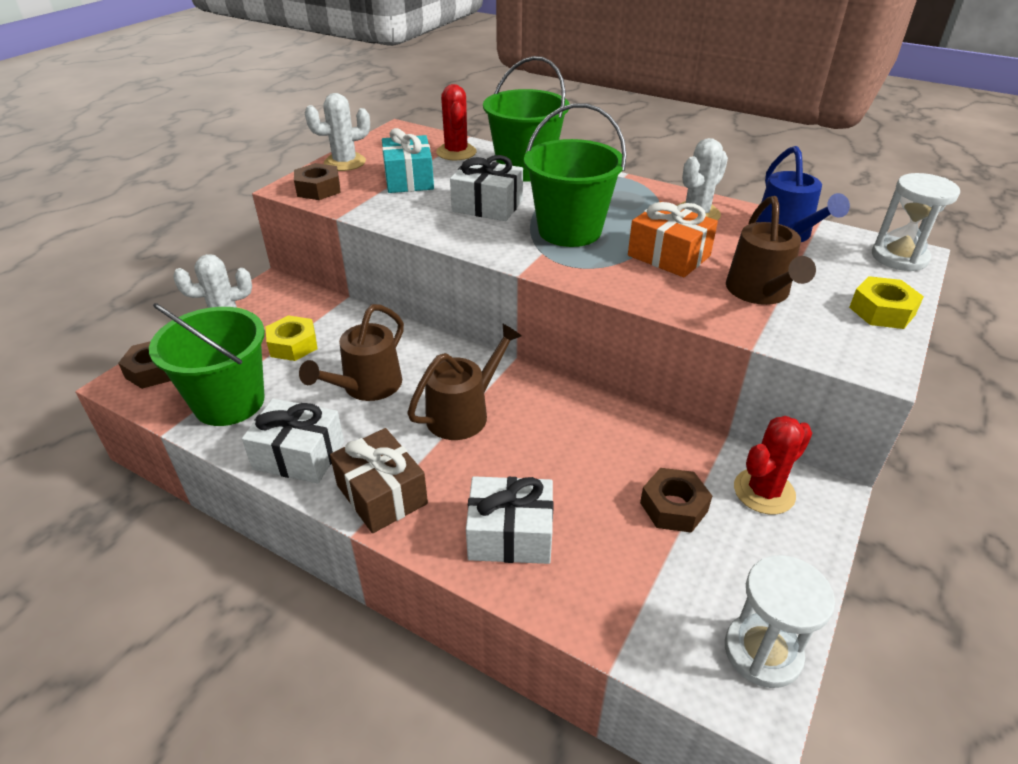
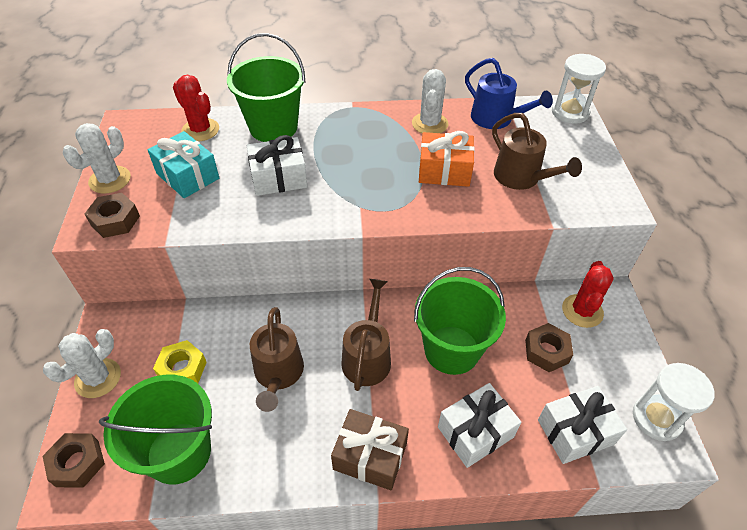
camera: 35 degrees left, 10 degrees up
(299, 455) = (282, 463): white gift -> white gift (575, 431)
(569, 231) = (360, 176): green bucket -> green bucket (451, 350)
(882, 311) = (593, 162): yellow nut -> none

